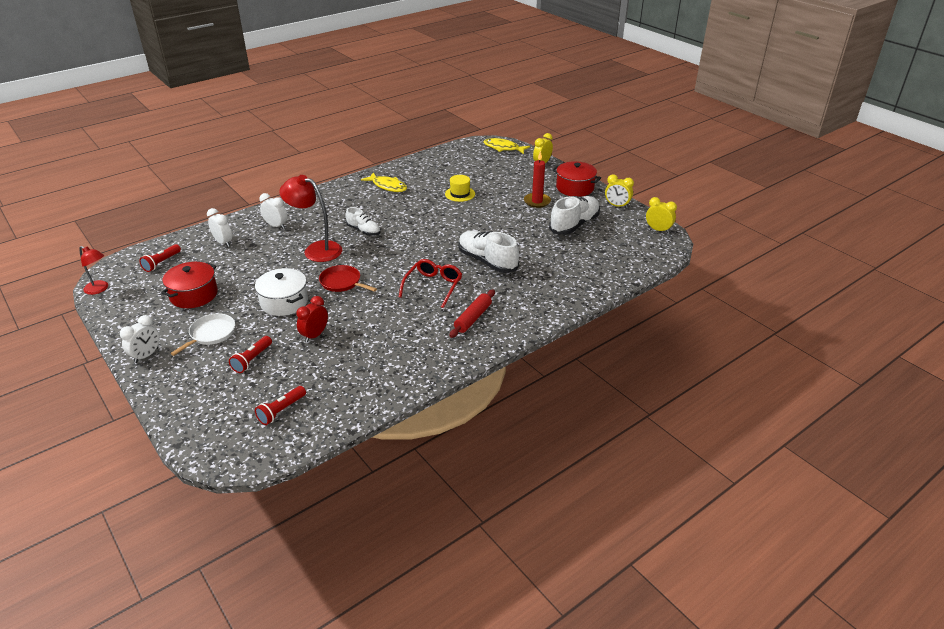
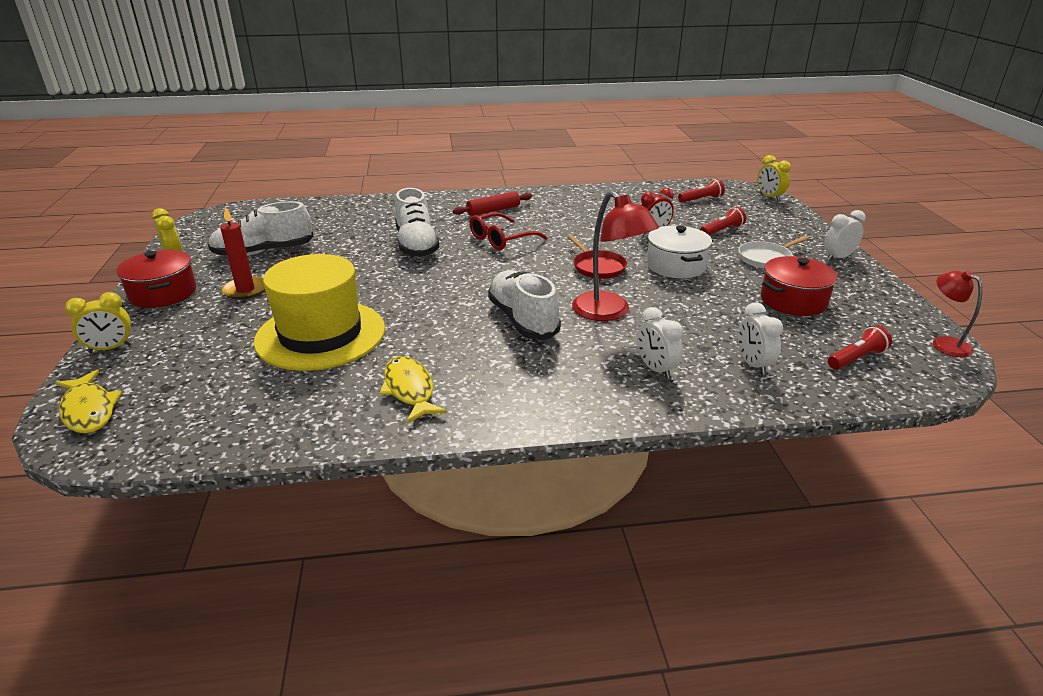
camera: 150 degrees left, 5 degrees down
(364, 231) = (523, 320): white shoe -> white shoe, size x1.68
(460, 194) = (320, 335): yellow hat -> yellow hat, size x2.29
(658, 230) = (198, 225): yellow clock -> yellow clock (769, 197)

